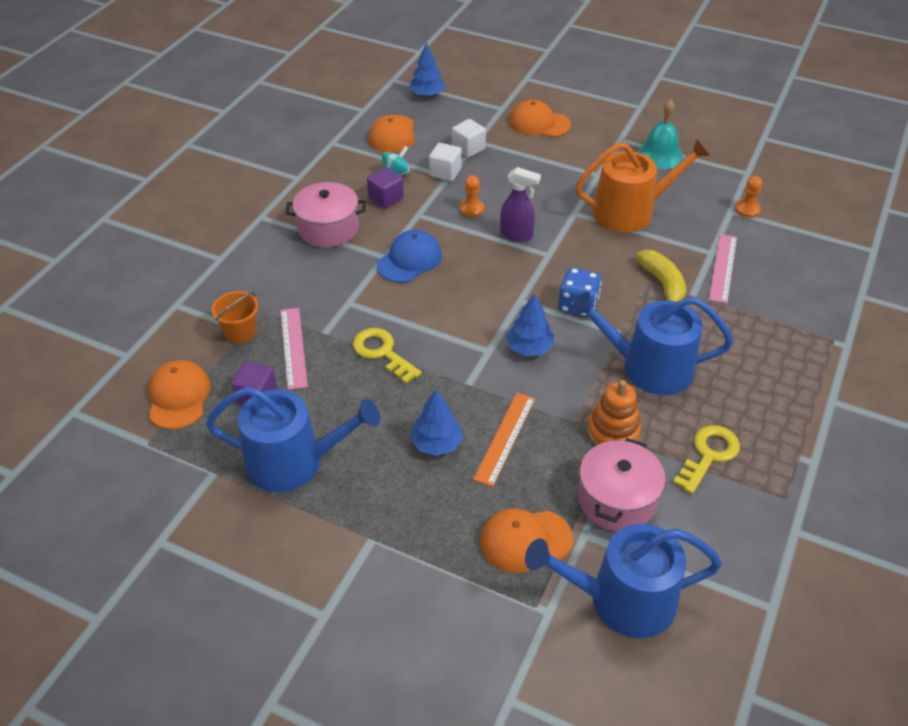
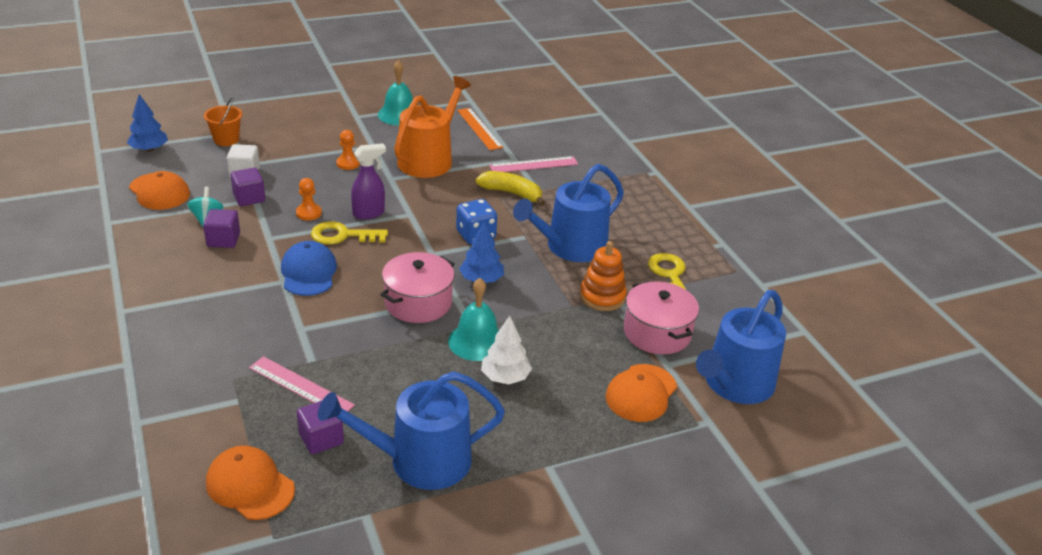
camera: 50 degrees left, 10 degrees down
(240, 332) = (235, 405): orange bucket -> orange bucket (226, 140)
(294, 462) = (420, 460): blue watering can -> blue watering can turned 150 degrees counterclockwise
(328, 228) = (202, 287): pink pot -> pink pot (418, 302)
(382, 352) = (380, 346): yellow key -> yellow key (342, 235)
(437, 444) = (505, 377): blue tree -> white tree
(445, 172) = (249, 198): white cube -> purple cube
(455, 398) = (477, 341): none -> turquoise bell
(505, 438) = (544, 343): orange ruler -> orange ruler (479, 128)
(539, 123) = (278, 131): orange cap -> none
(723, 268) = (533, 165): pink ruler -> pink ruler turned 75 degrees counterclockwise
(747, 210) = (501, 123): orange pawn -> orange pawn (348, 163)

